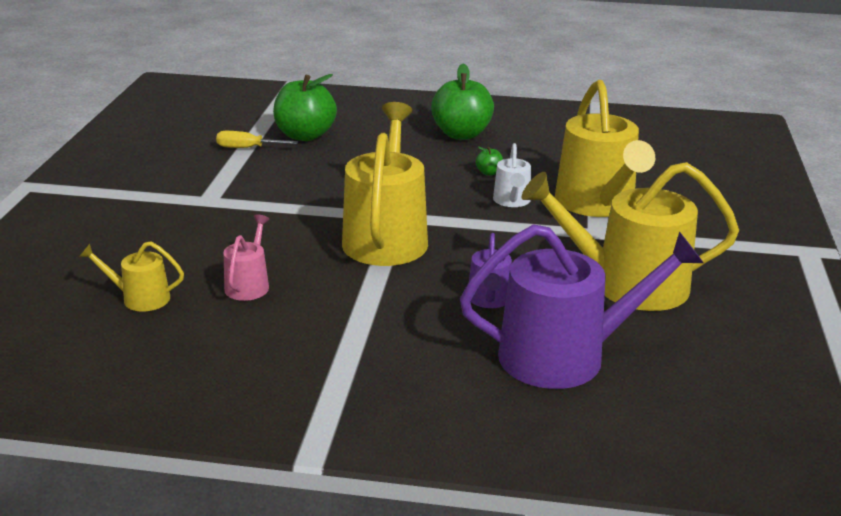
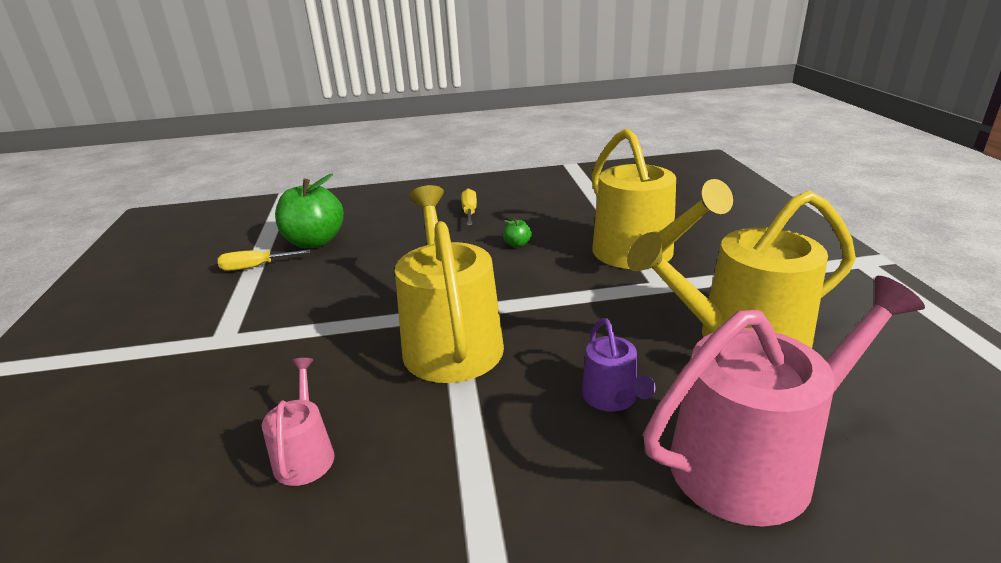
camera: 15 degrees left, 0 degrees up
(140, 298) = (148, 523): yellow watering can -> none
(461, 134) = (469, 212): green apple -> yellow screwdriver
(512, 201) = (558, 269): white watering can -> none
(565, 356) = (754, 461): purple watering can -> pink watering can

